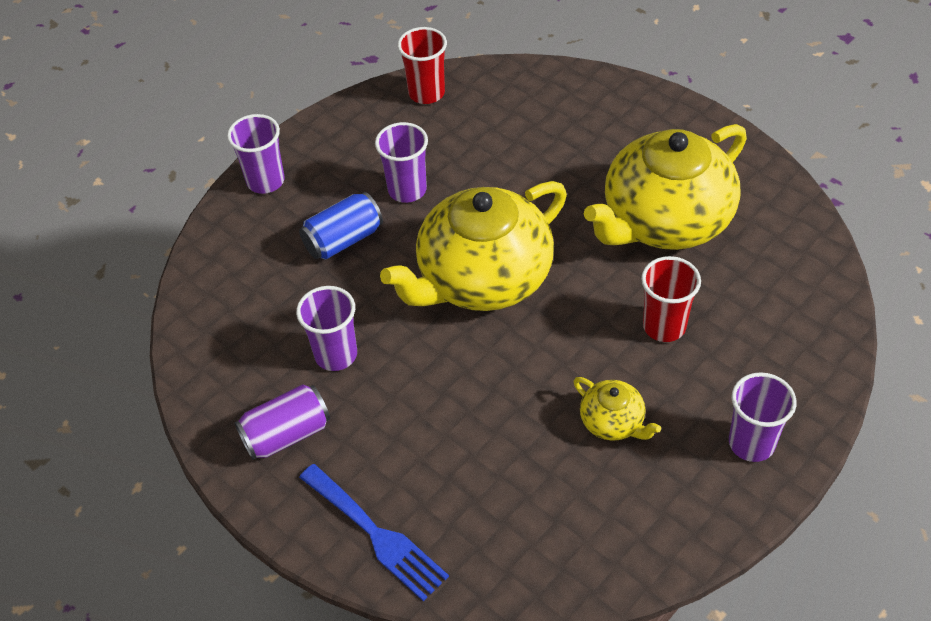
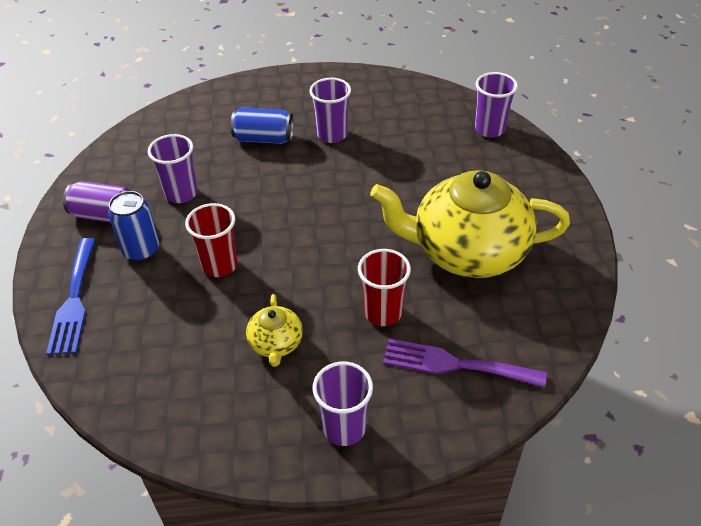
camera: 40 degrees right, 5 degrees down
(265, 181) = (265, 85): purple cup -> purple cup (489, 129)
(375, 438) = (141, 250): none -> blue can
(426, 93) = (411, 91): red cup -> red cup (220, 265)
(483, 278) = (310, 208): yellow teapot -> none
(768, 325) = (455, 364): none -> purple fork

